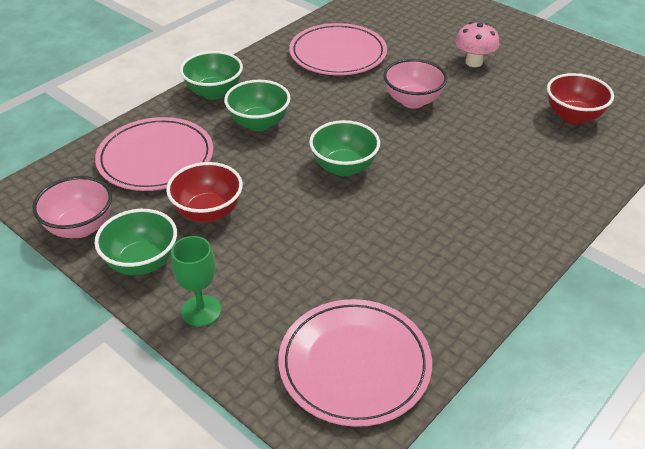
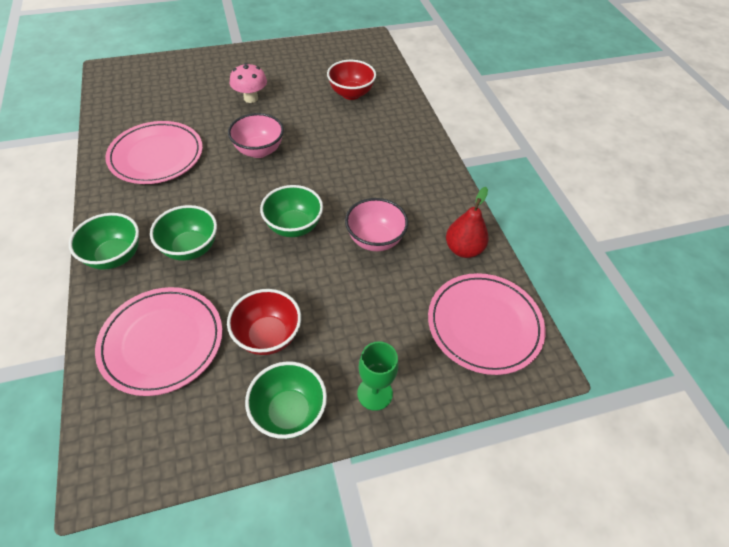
camera: 60 degrees left, 10 degrees up
(80, 227) = (202, 445): pink bowl -> pink bowl (375, 240)
(445, 303) = (463, 249): none -> red pear

